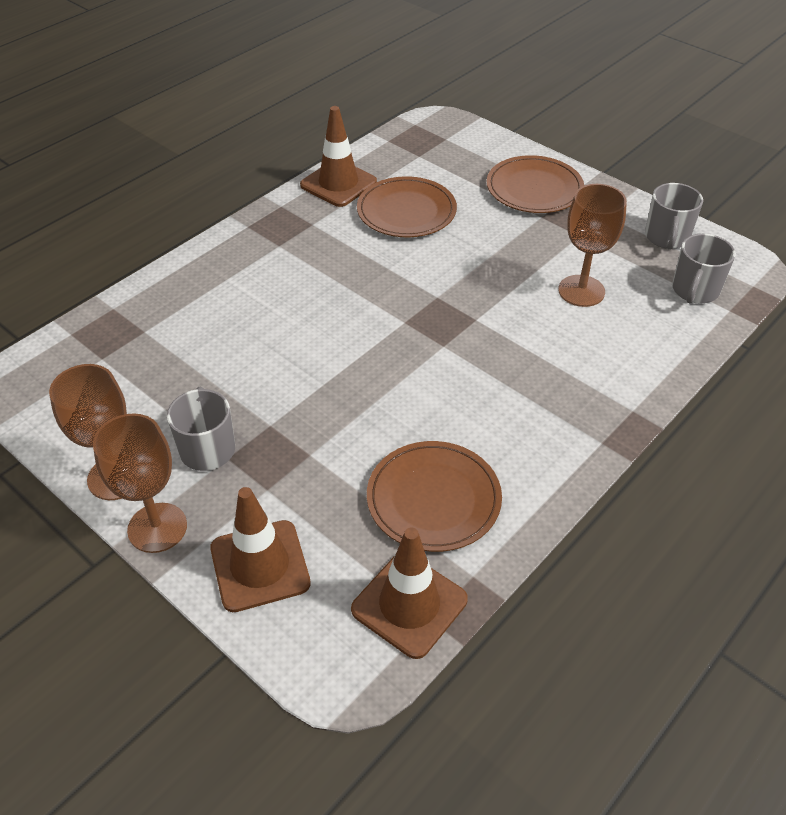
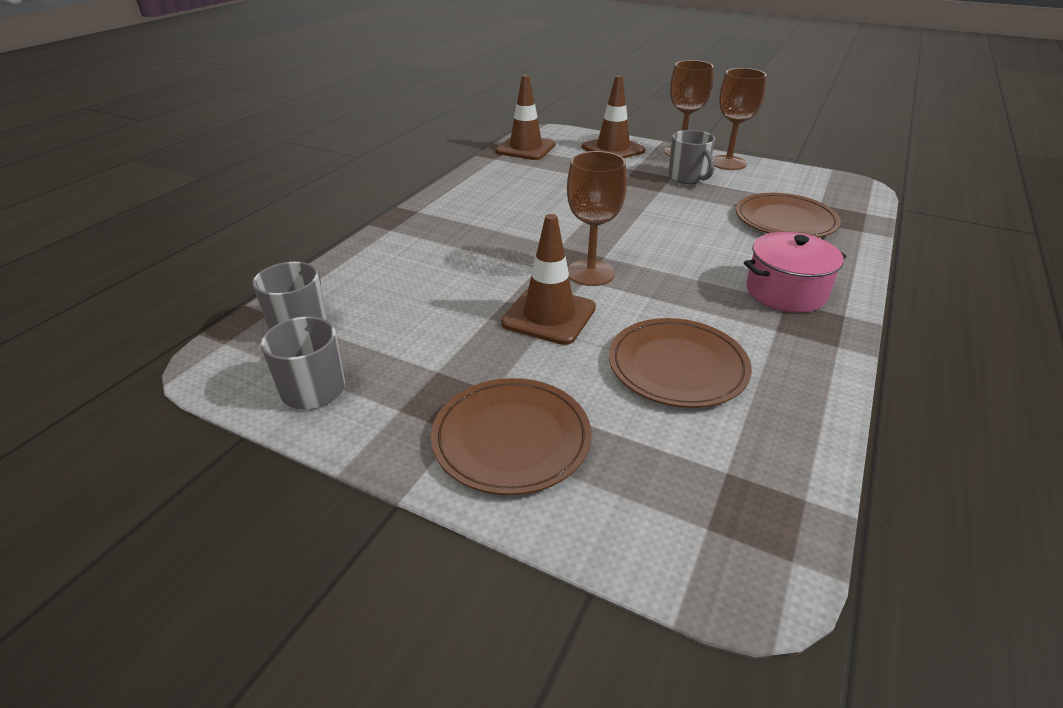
camera: 165 degrees right, 10 degrees down
(270, 253) = (785, 292): none -> pink pot
(338, 184) = (801, 391): brown traffic cone -> brown traffic cone (549, 316)
(433, 499) = (529, 177): brown plate -> brown plate (785, 220)
(581, 291) = (433, 307): brown goblet -> brown goblet (590, 273)

